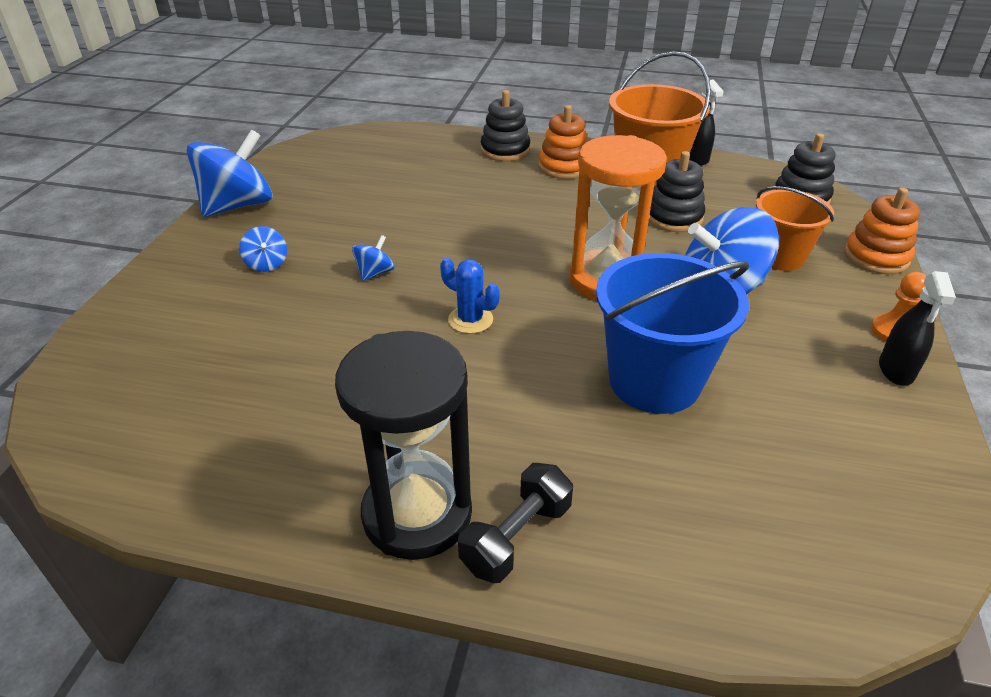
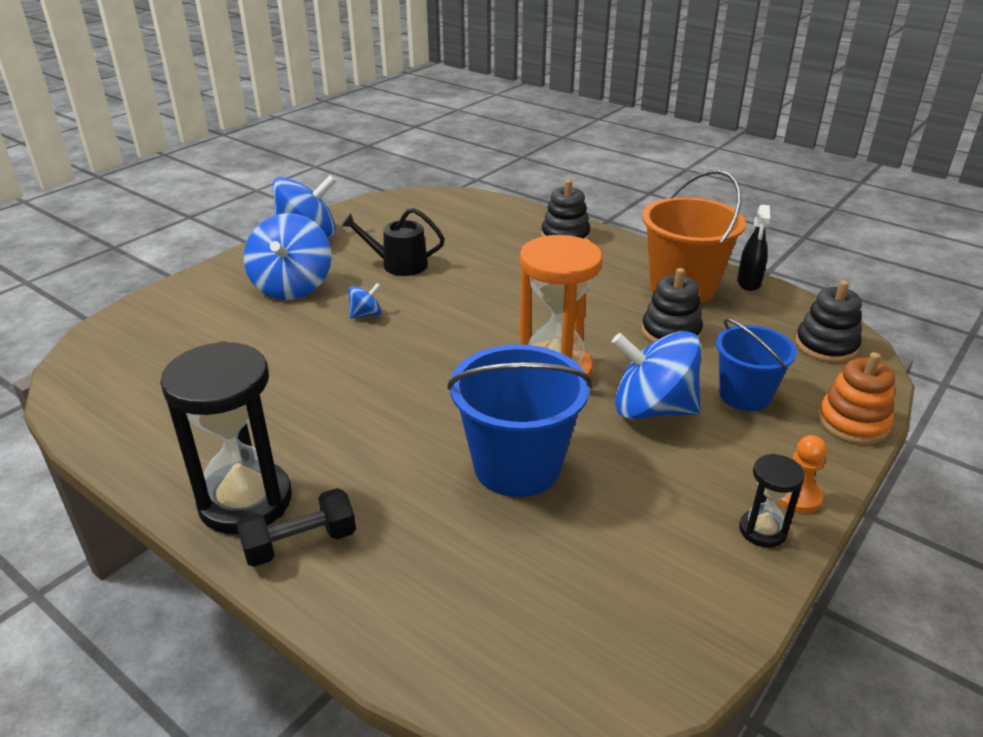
camera: 25 degrees right, 5 degrees down
(267, 264) = (292, 287): blue spinning top -> blue spinning top, size x2.23
(365, 213) = (399, 265): none -> black watering can
(470, 320) = (408, 372): blue cactus -> none
(564, 167) = (606, 263): orange stacking toy -> none
(779, 257) = (744, 395): orange bucket -> blue bucket
(896, 370) = (762, 530): black spray bottle -> black hourglass

